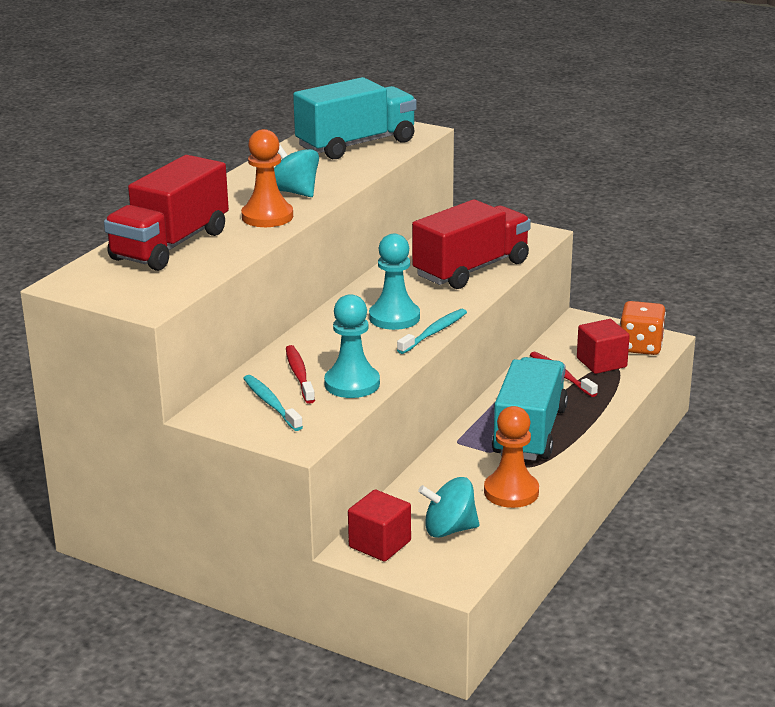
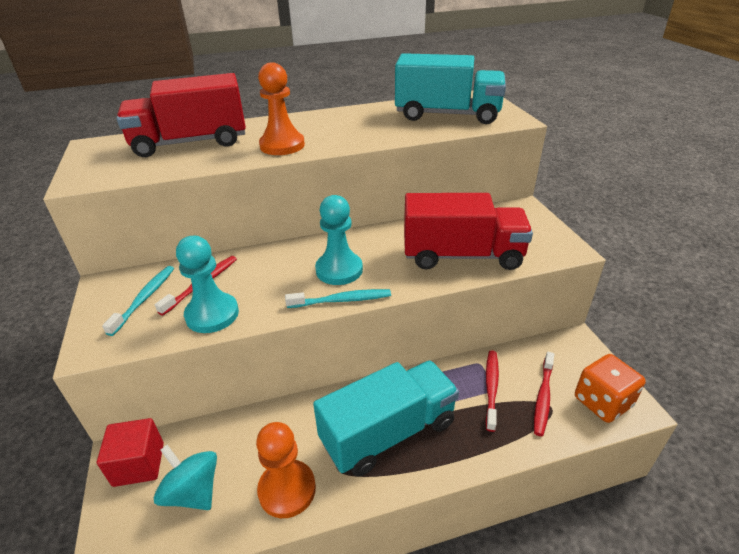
camera: 45 degrees right, 10 degrees up
(294, 192) = (336, 134): turquoise spinning top -> none
(601, 362) = (543, 397): red cube -> red toothbrush

